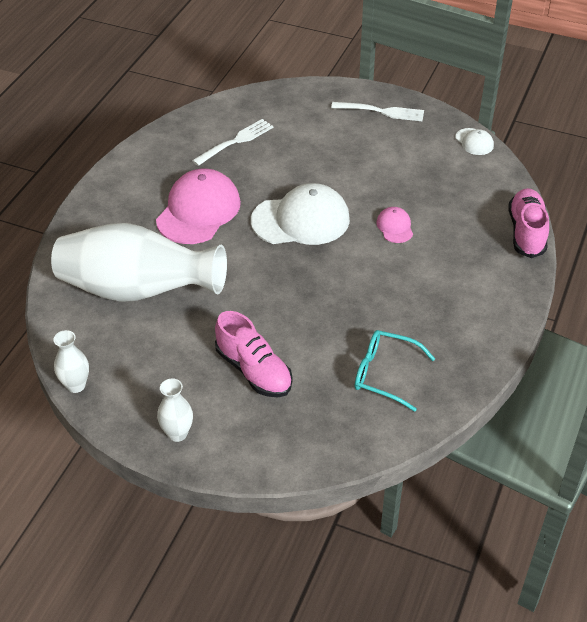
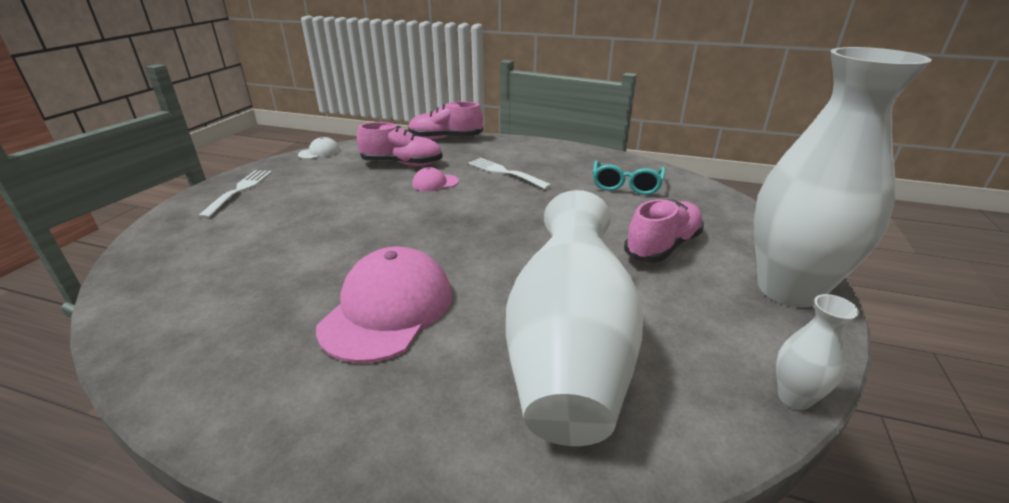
camera: 95 degrees left, 15 degrees down
(177, 433) = (788, 289): white vase -> white vase, size x2.48
(198, 211) = (387, 309): pink cap -> pink cap turned 90 degrees clockwise
(235, 142) = (232, 288): white fork -> white fork (506, 173)
(301, 220) = (419, 230): white cap -> none
(444, 202) = (402, 164): none -> pink shoe

